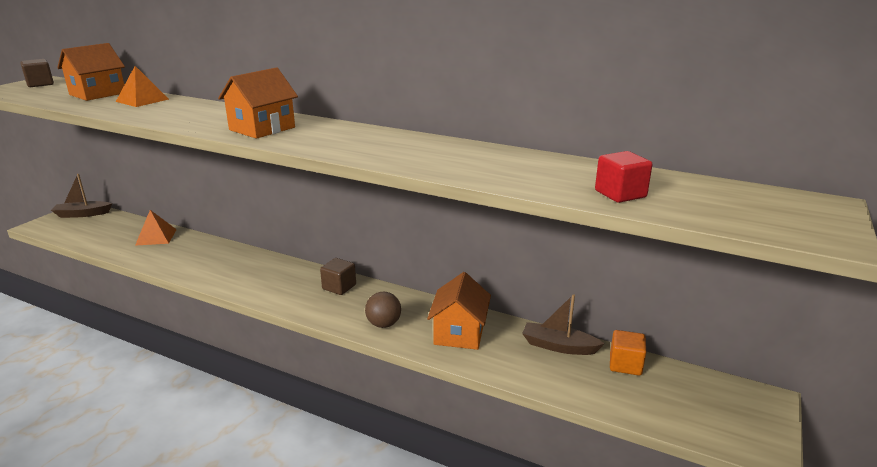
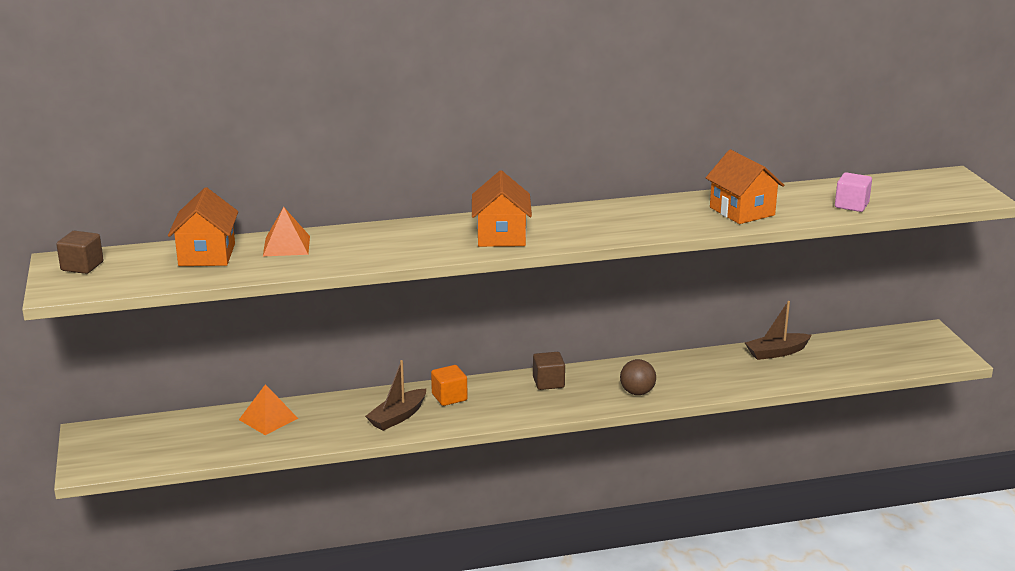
camera: 40 degrees left, 0 degrees up
(82, 214) = (110, 436): brown boat -> brown boat (397, 417)
(459, 333) = (700, 374): orange house -> orange house (742, 211)
(620, 194) = (851, 205): red cube -> pink cube
(625, 365) = (831, 345): orange cube -> orange cube (449, 397)

